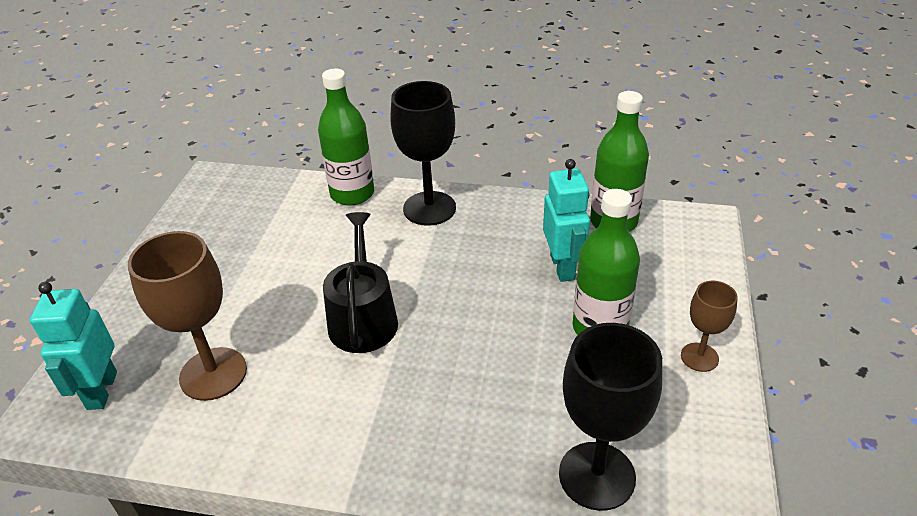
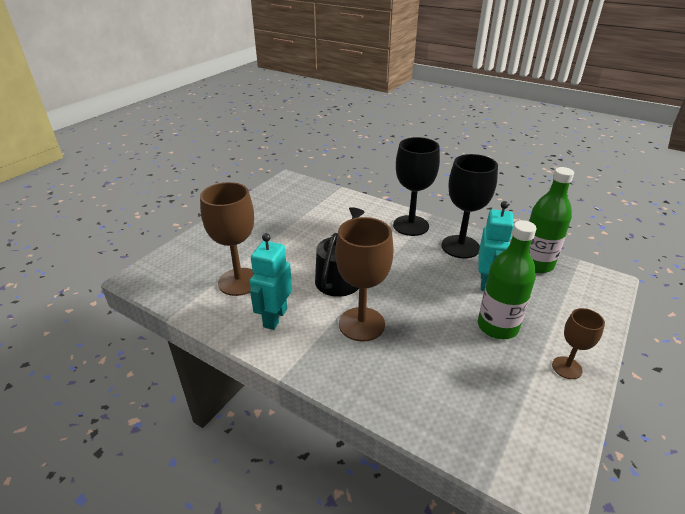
camera: 20 degrees right, 5 degrees down
(101, 390) = (176, 272): turquoise robot -> turquoise robot (275, 318)
(352, 194) = (366, 206): green bottle -> none
(424, 382) = (361, 324): none -> brown goblet
(597, 475) = (454, 420): black goblet -> black goblet (460, 247)

